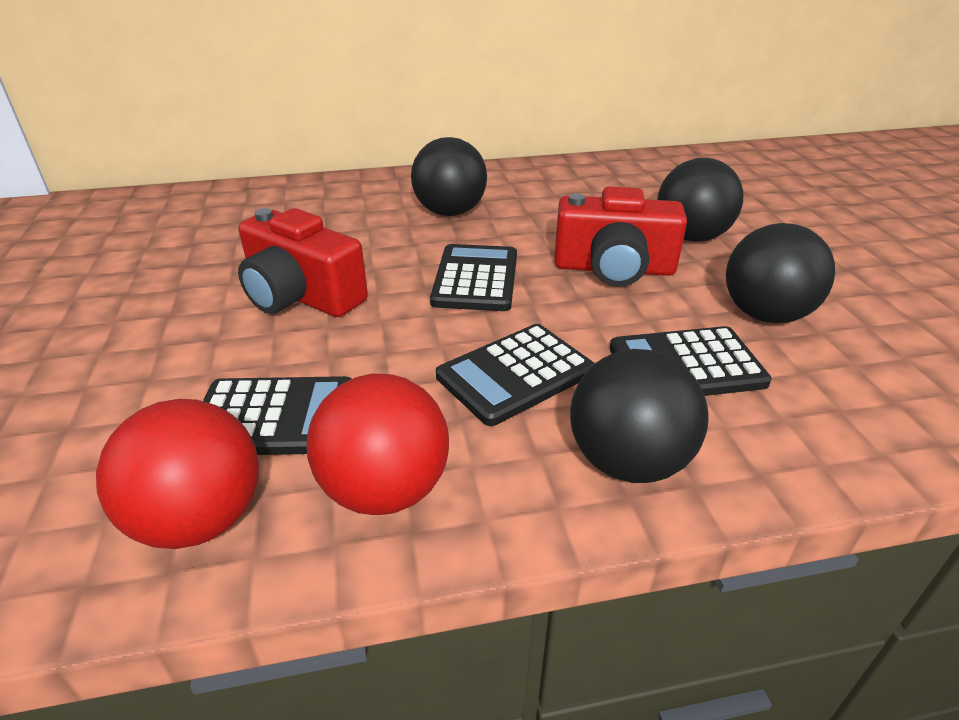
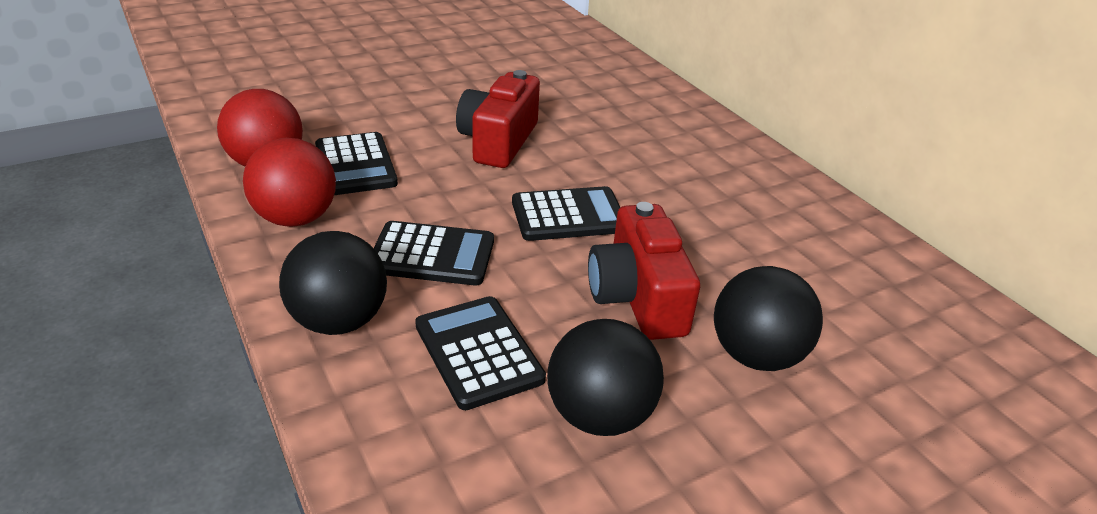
camera: 70 degrees right, 0 degrees up
(450, 212) = (687, 182): black ball -> none
(515, 374) = (432, 255): black calculator -> black calculator turned 150 degrees clockwise

